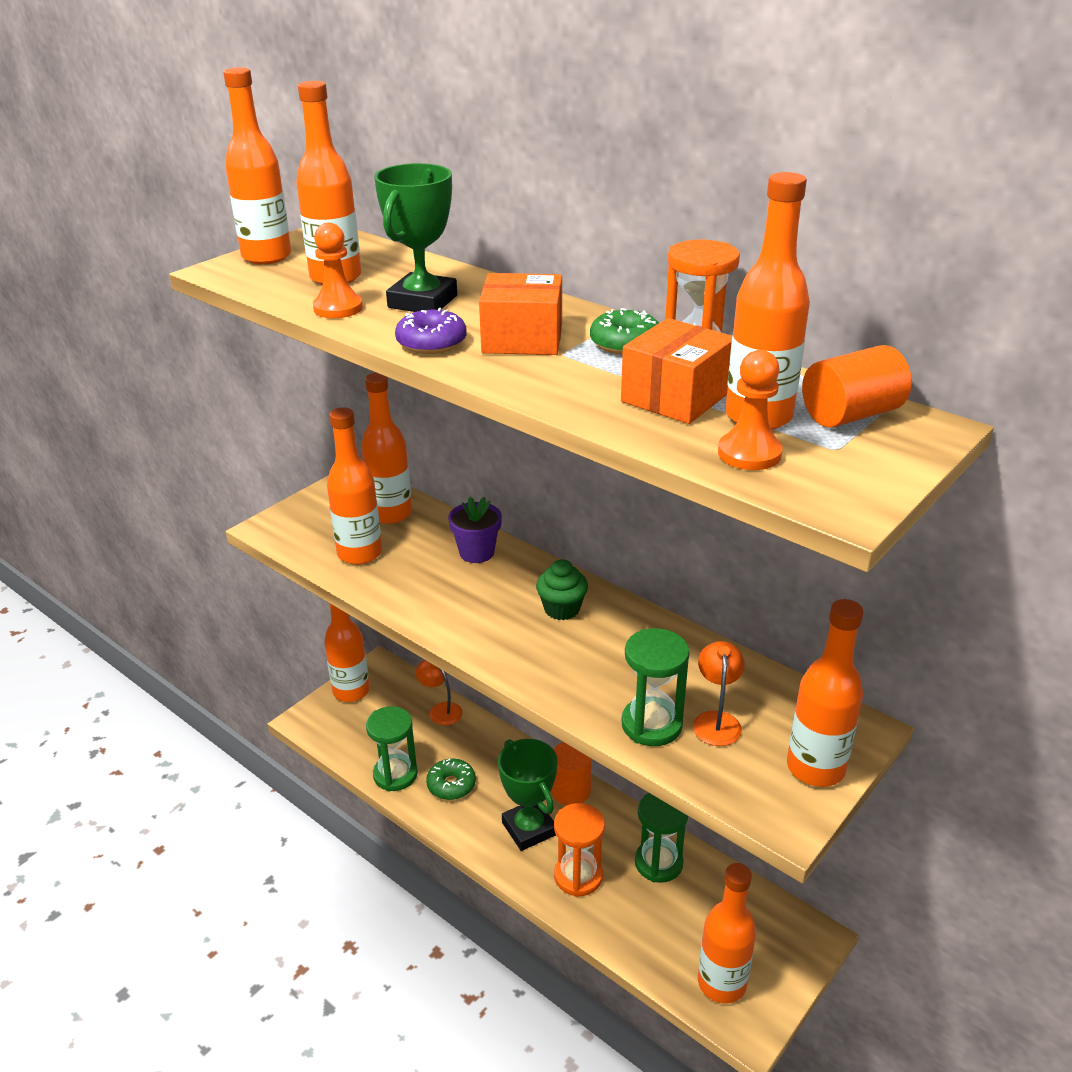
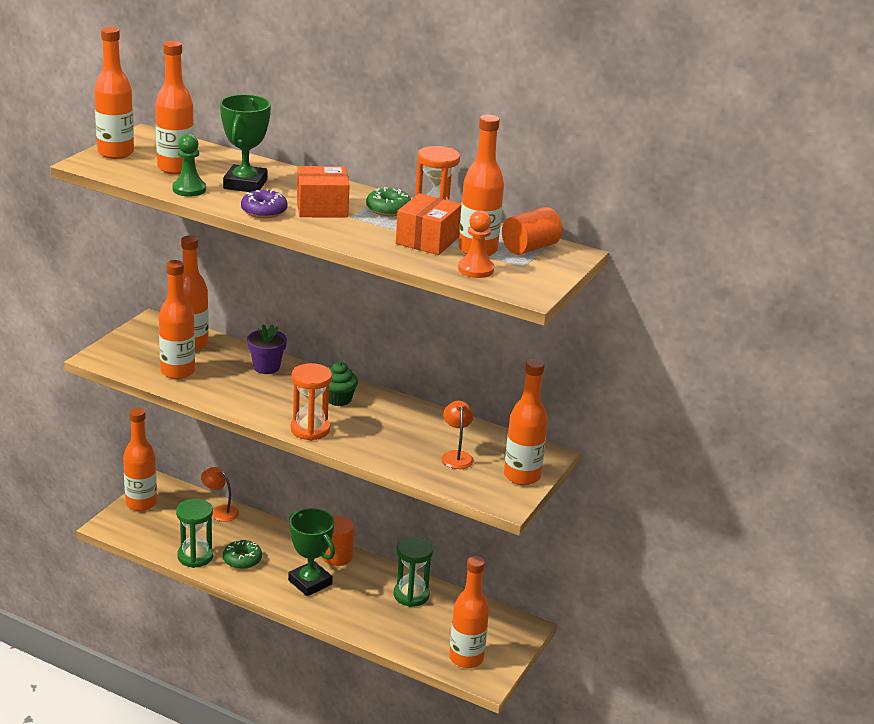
camera: 15 degrees left, 5 degrees down
(338, 308) = (189, 189): orange pawn -> green pawn
(578, 876) = (353, 608): orange hourglass -> orange hourglass (310, 429)
(651, 725) = (414, 460): green hourglass -> none

